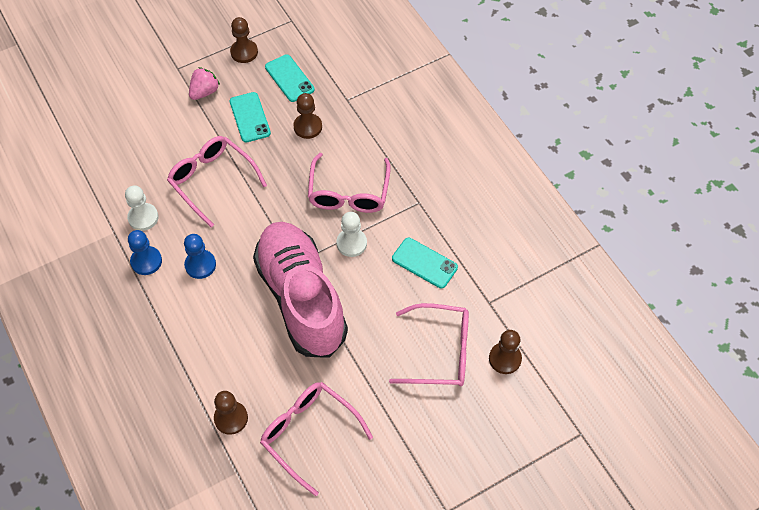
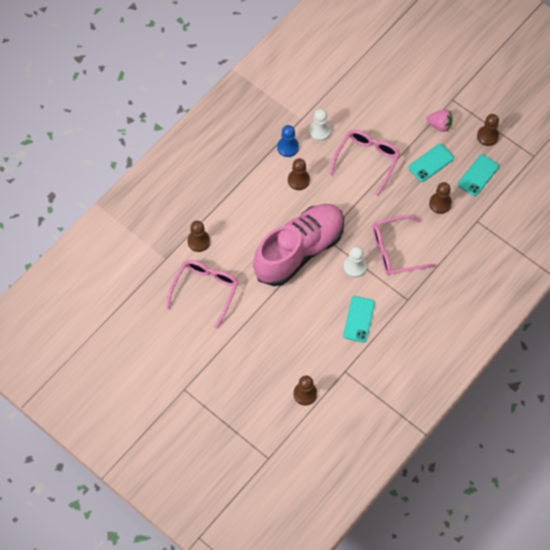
camera: 70 degrees right, 5 degrees up
(200, 265) = (298, 180): blue pawn -> brown pawn
(440, 352) = (294, 351): pink glasses -> none

